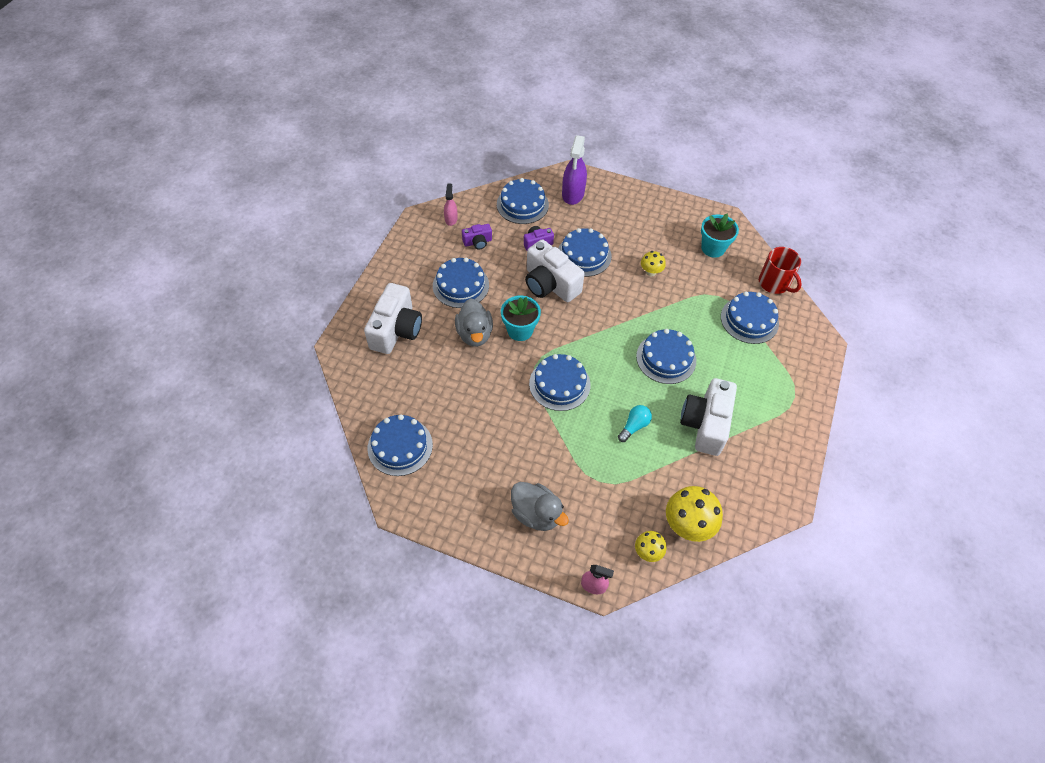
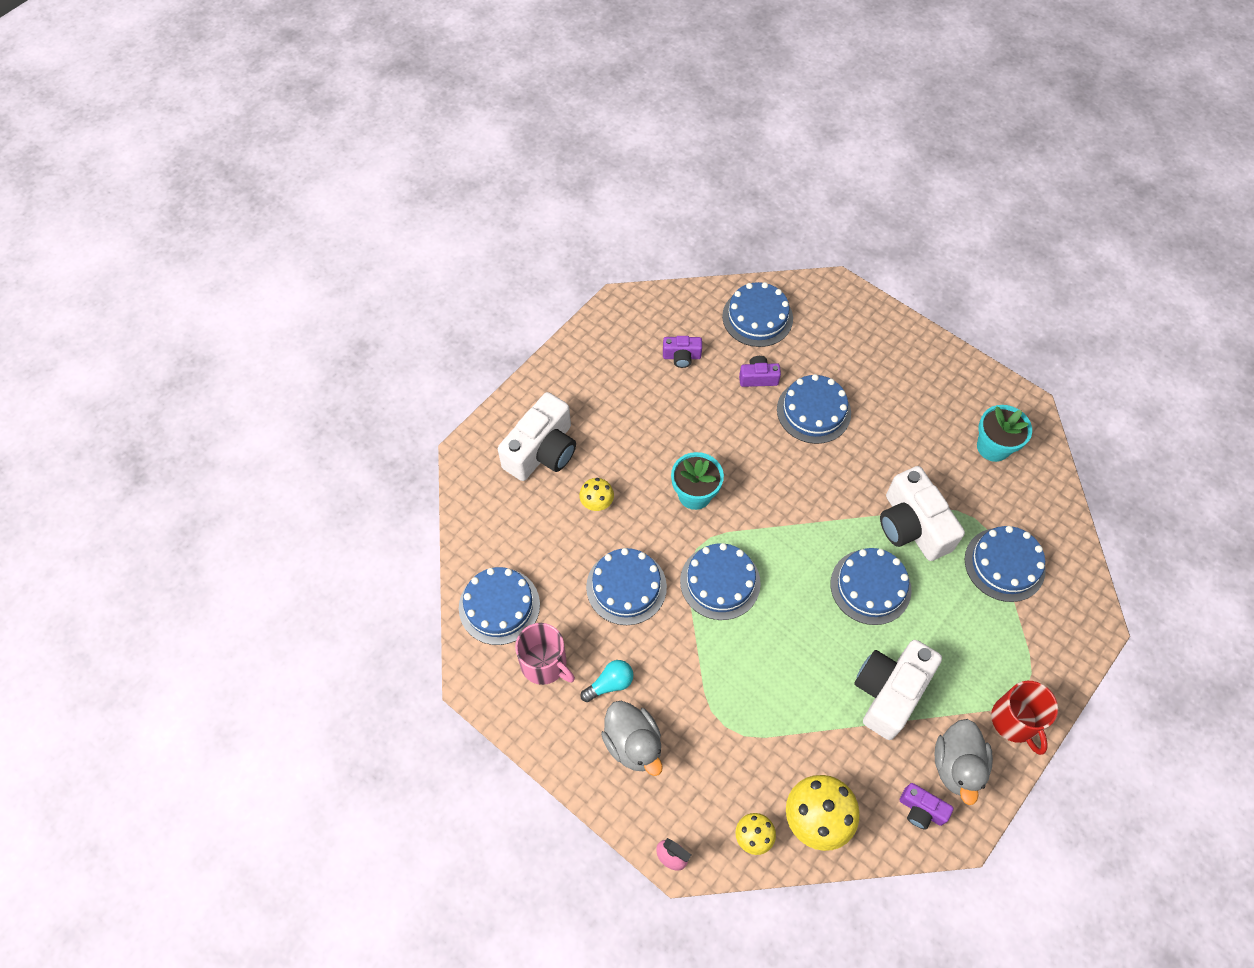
camera: 20 degrees right, 5 degrees up
(449, 477) = (544, 664): none -> pink mug
(451, 219) = (658, 315): pink spray bottle -> none
(460, 285) = (640, 411): blue cake -> blue cake (626, 587)
(474, 334) = (636, 483): grey duck -> grey duck (957, 766)
(550, 284) = (755, 440): white camera -> white camera (912, 526)
(573, 194) = (830, 318): purple spray bottle -> none
(634, 426) = (795, 667): turquoise light bulb -> turquoise light bulb (610, 684)
(650, 272) = (894, 459): yellow mushroom -> yellow mushroom (597, 503)
(757, 496) = (921, 810): none -> purple camera
(774, 283) = (1060, 521): red mug -> red mug (1015, 721)

